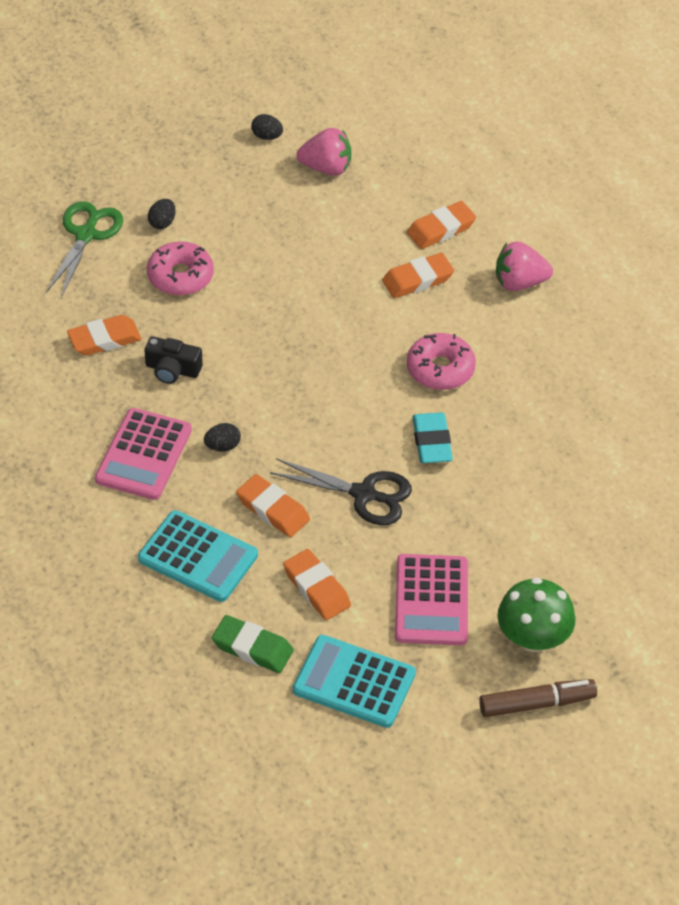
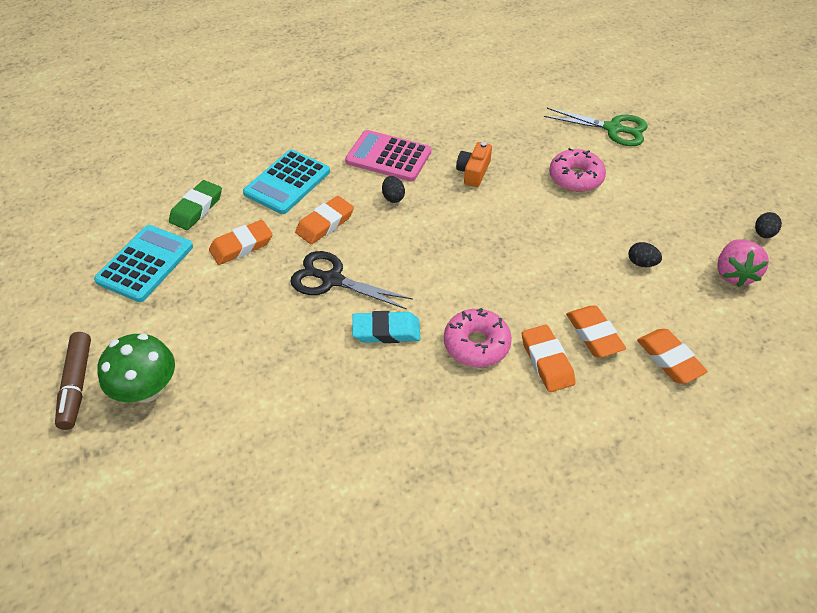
camera: 95 degrees right, 0 degrees up
(104, 339) = (503, 138): orange eraser -> orange eraser (547, 361)
(162, 223) = (635, 168): black egg -> black egg (641, 263)
(172, 369) = (473, 172): black camera -> orange camera
(364, 494) = (332, 280): black scissors -> black scissors turned 90 degrees clockwise
(431, 600) = (209, 318): pink calculator -> none
(519, 282) = (602, 423): pink strawberry -> none

